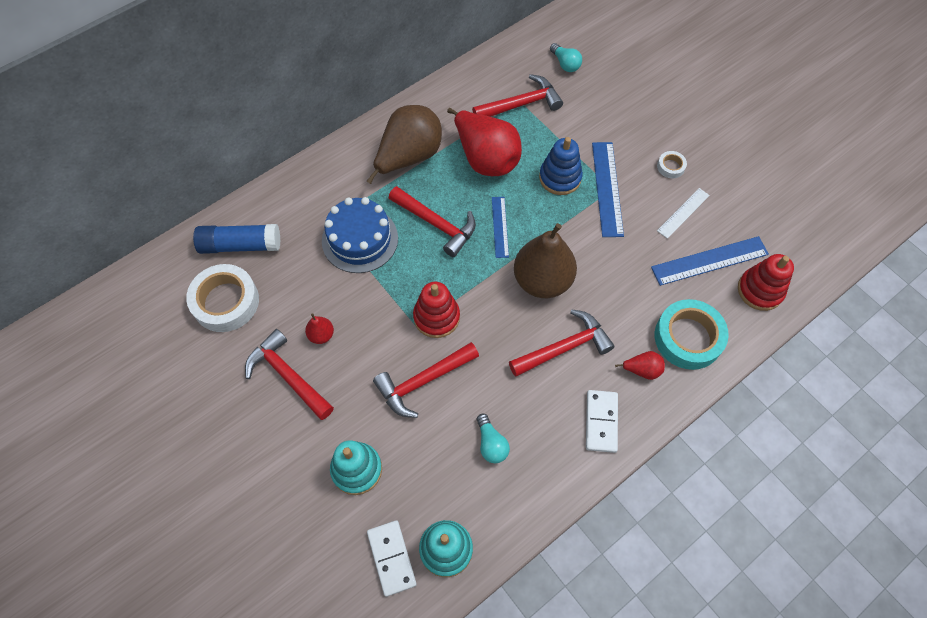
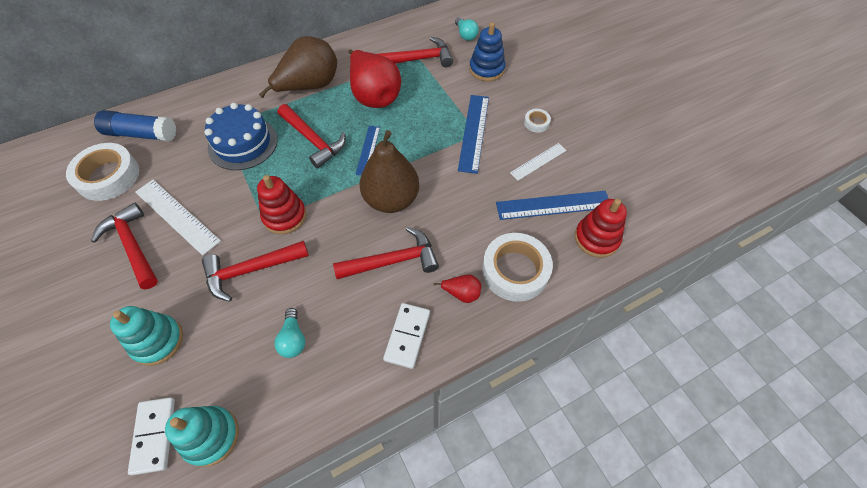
camera: 10 degrees right, 5 degrees down
(321, 335) = (177, 216): red pear -> white ruler
(560, 178) = (434, 118): blue stacking toy -> blue stacking toy (486, 69)
(688, 338) = (515, 270): turquoise tape -> white tape

